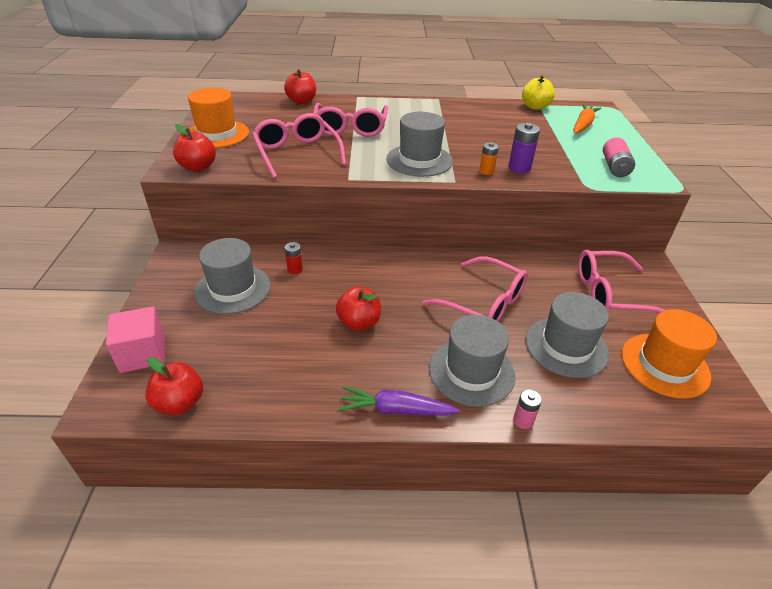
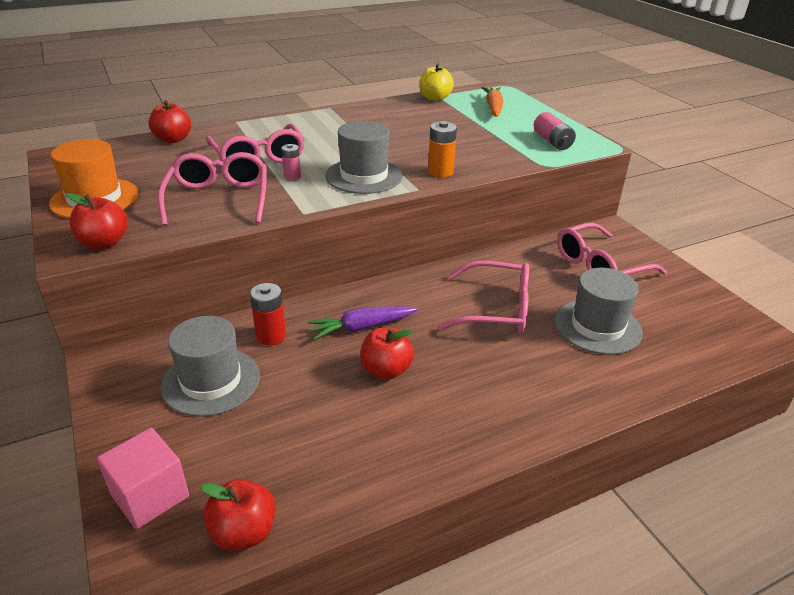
camera: 25 degrees left, 5 degrees down
(295, 269) = (271, 336): red battery -> red battery, size x1.55
(297, 153) = (218, 199): pink glasses -> pink glasses turned 45 degrees clockwise
(396, 410) = (488, 444): purple carrot -> purple carrot (362, 327)
(471, 371) = (532, 380): grey hat -> none
(486, 171) = (440, 172): orange battery -> orange battery, size x1.55
(519, 168) = (469, 161): purple battery -> none
(523, 420) = (609, 408): pink battery -> pink battery (292, 177)
(664, 365) = (686, 315): orange hat -> none

